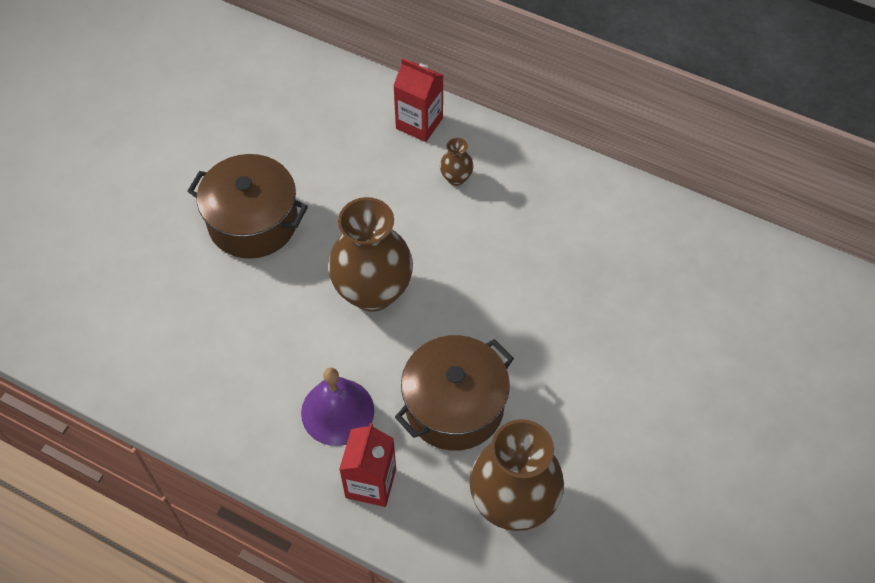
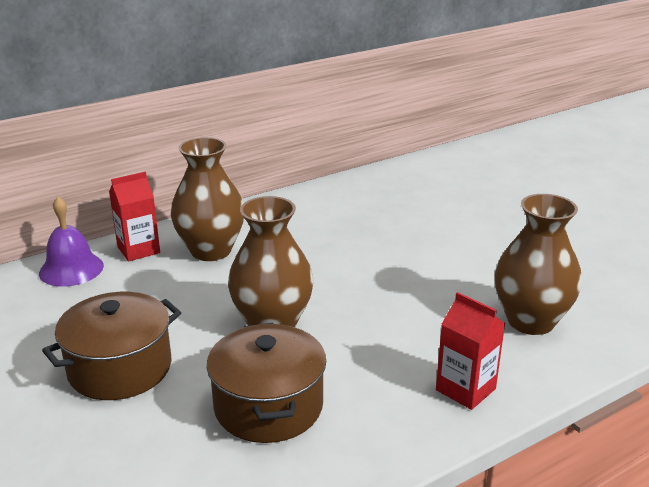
camera: 60 degrees left, 30 degrees down
(337, 411) = (377, 384): purple bell -> purple bell (71, 269)
(454, 406) = (421, 320): brown pot -> brown pot (268, 406)
(456, 178) = (211, 251): brown vase -> brown vase, size x2.32

